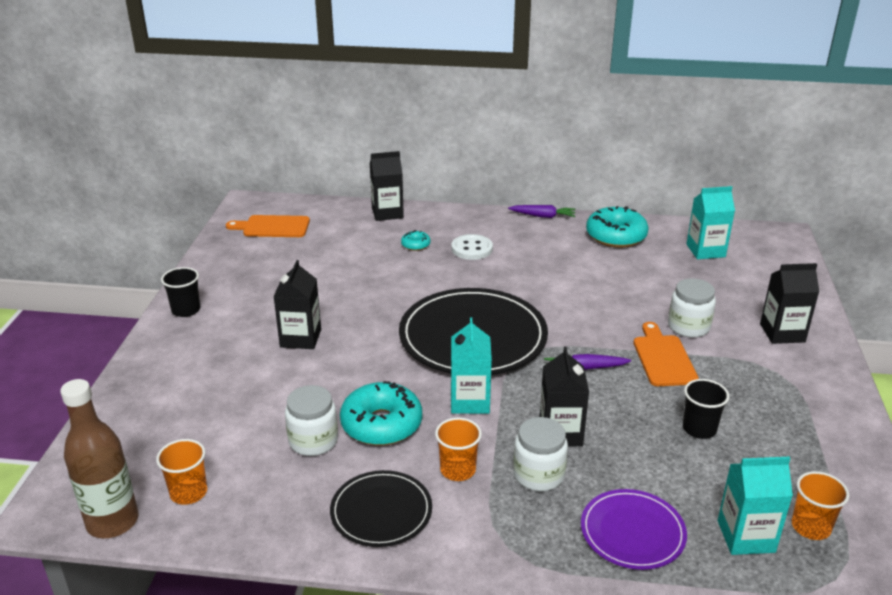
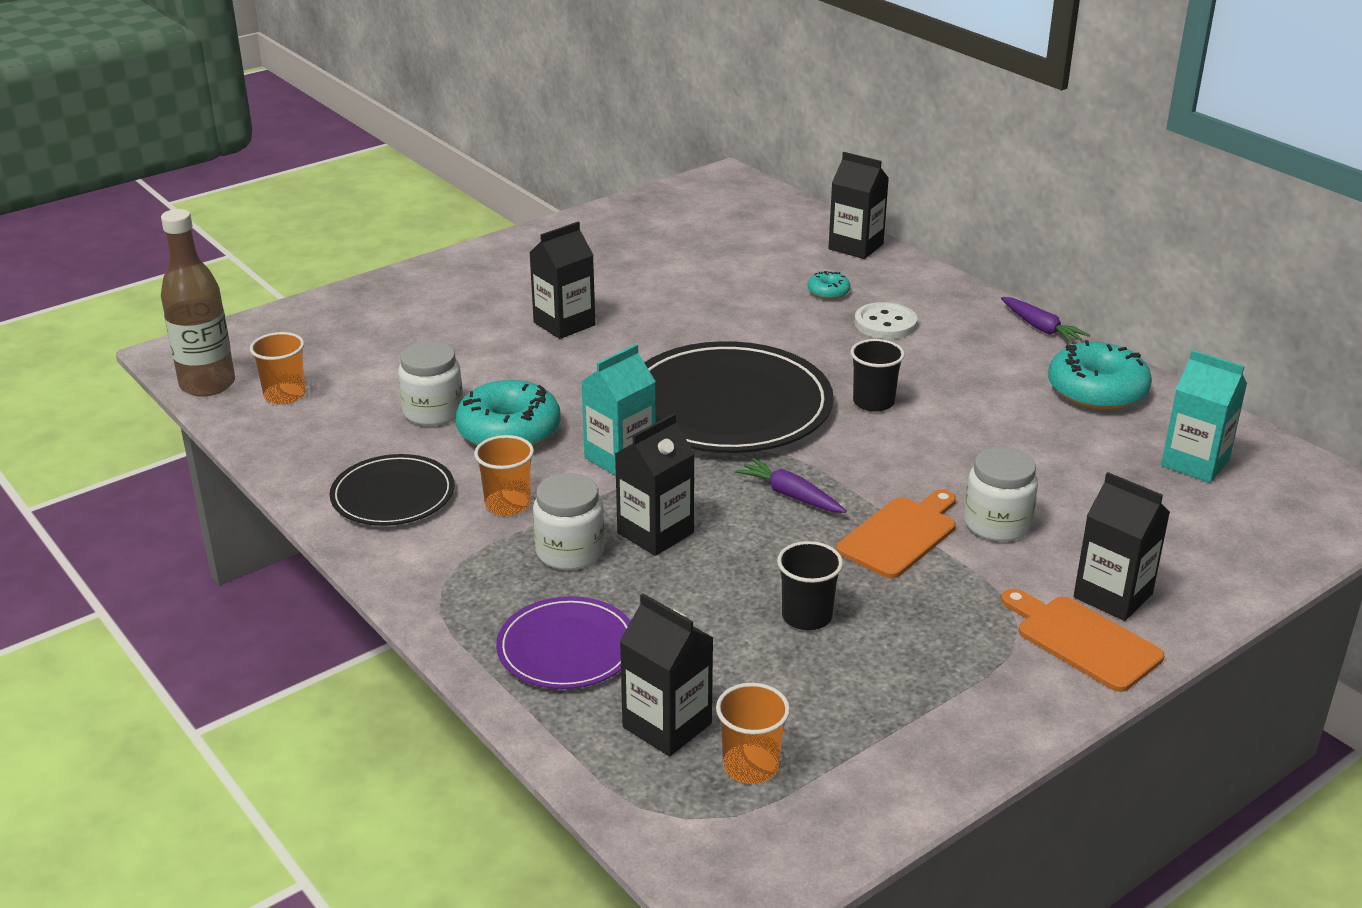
camera: 45 degrees right, 0 degrees up
(186, 310) = (509, 252): black cup -> black cup (873, 402)
(273, 227) = (710, 211): orange cutting board -> orange cutting board (1083, 640)
(746, 536) = (667, 725): turquoise carton -> black carton

